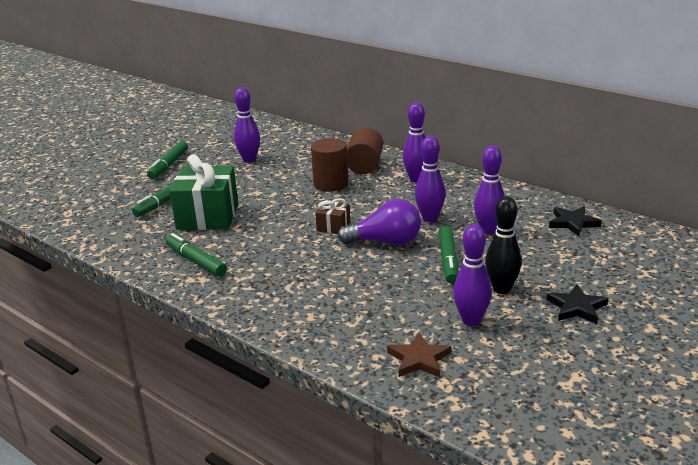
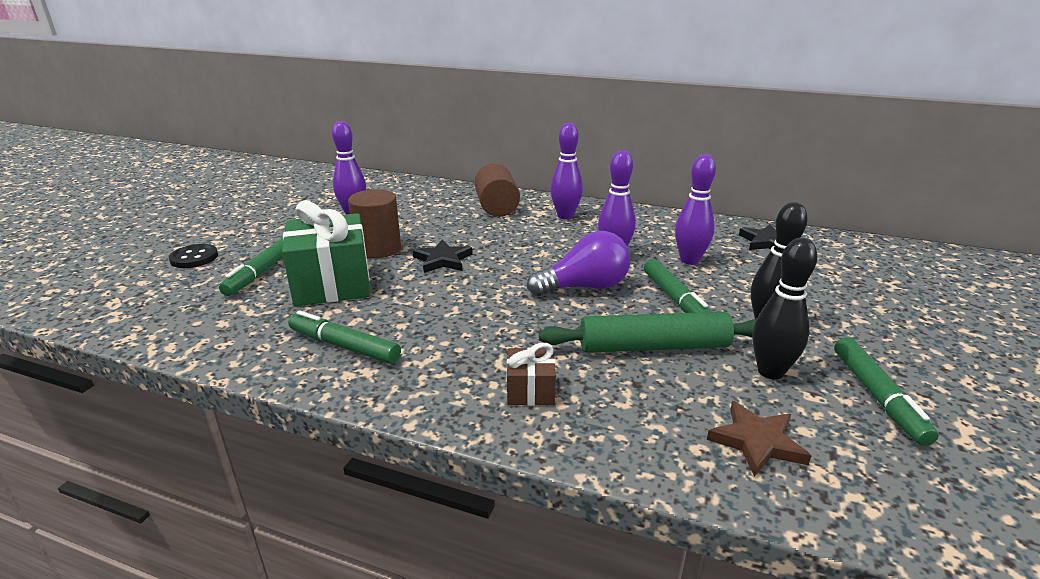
camera: 20 degrees left, 0 degrees up
(125, 185) = (194, 258): none -> black button
(169, 165) = (248, 229): green marker -> green marker (877, 396)
(331, 184) = (471, 230): brown cylinder -> brown cylinder (378, 249)
(333, 227) = (507, 277): brown gift -> brown gift (530, 391)
(401, 291) = (653, 347): none -> green rolling pin
(471, 320) = (770, 372): purple bowling pin -> black bowling pin
(576, 307) = (869, 335): black star -> black star (443, 260)

